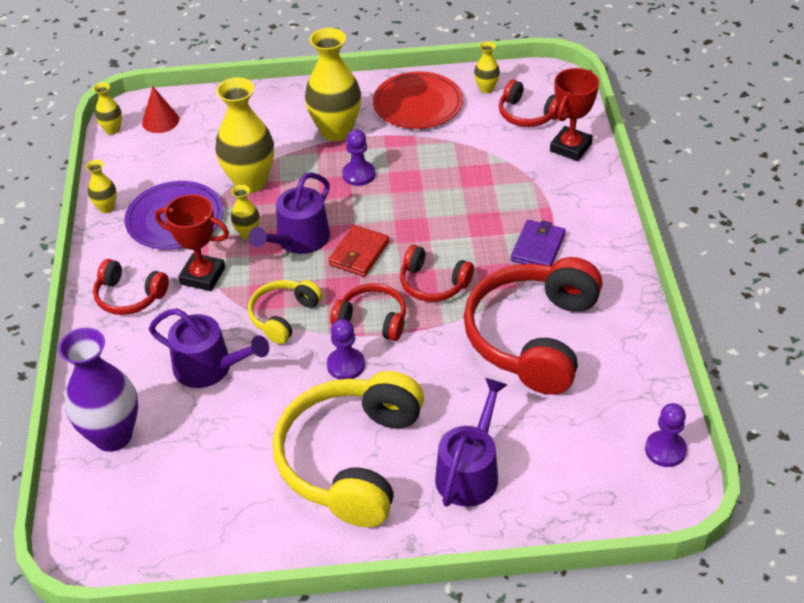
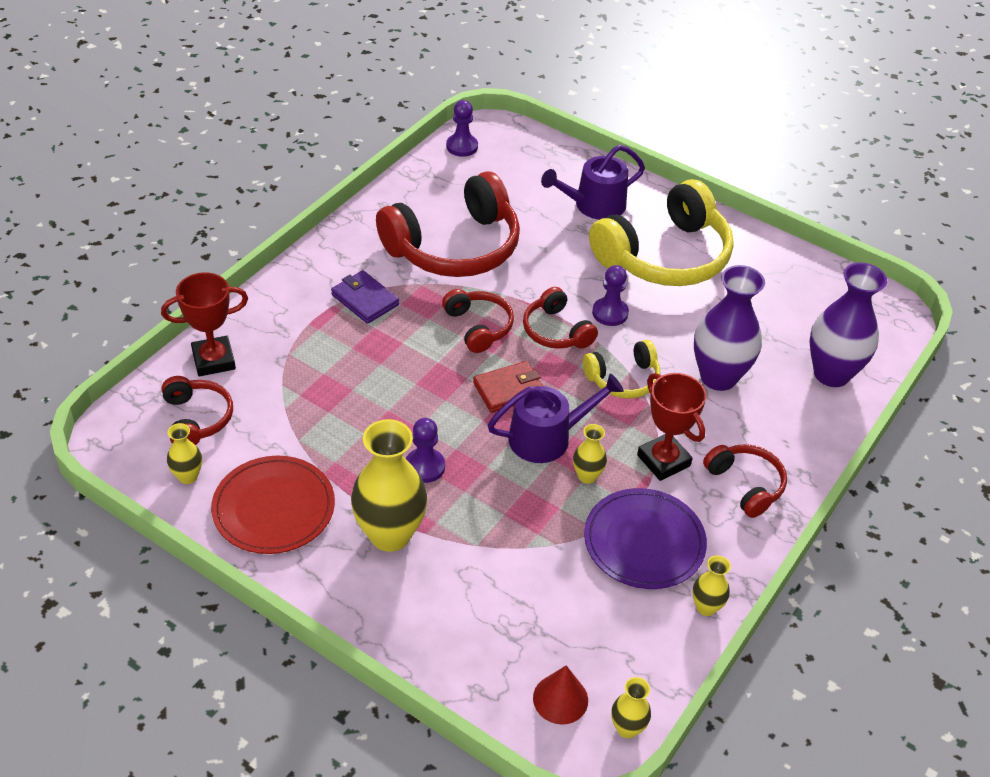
camera: 145 degrees left, 0 degrees up
(209, 367) = (718, 377): purple watering can -> purple vase
(250, 182) = (534, 533): yellow vase -> none
(538, 248) = (365, 300): purple wallet -> purple wallet turned 75 degrees clockwise

